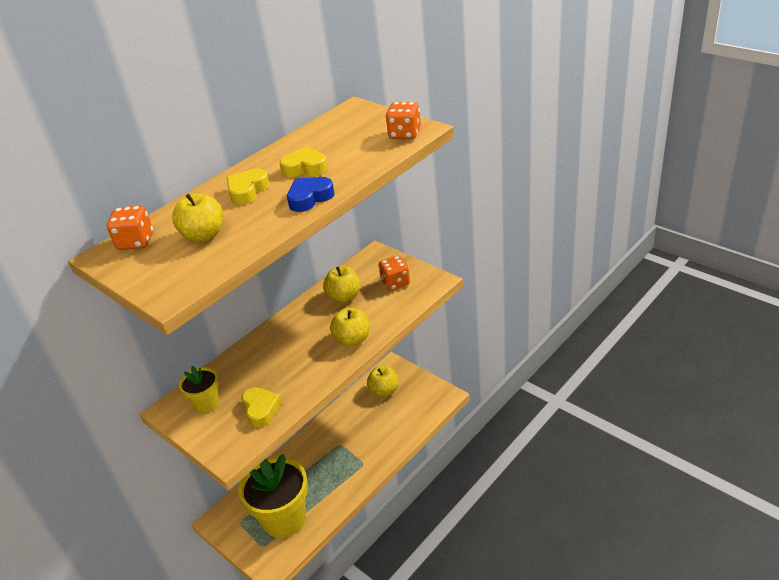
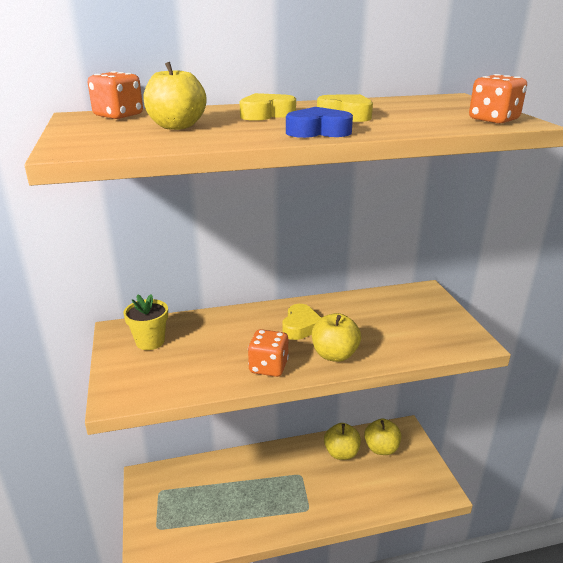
camera: 30 degrees right, 10 degrees down
(261, 409) = (187, 373): yellow heart -> yellow heart (300, 326)
(284, 518) = (196, 514): yellow flower pot -> none
(344, 296) = (361, 313): yellow apple -> yellow apple (341, 453)
(395, 283) = (426, 324): orange dice -> orange dice (268, 367)

